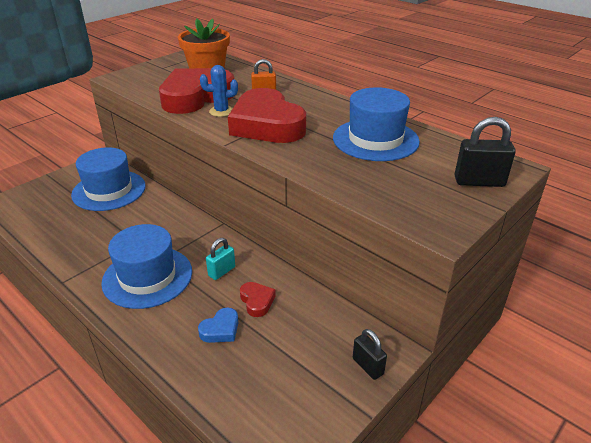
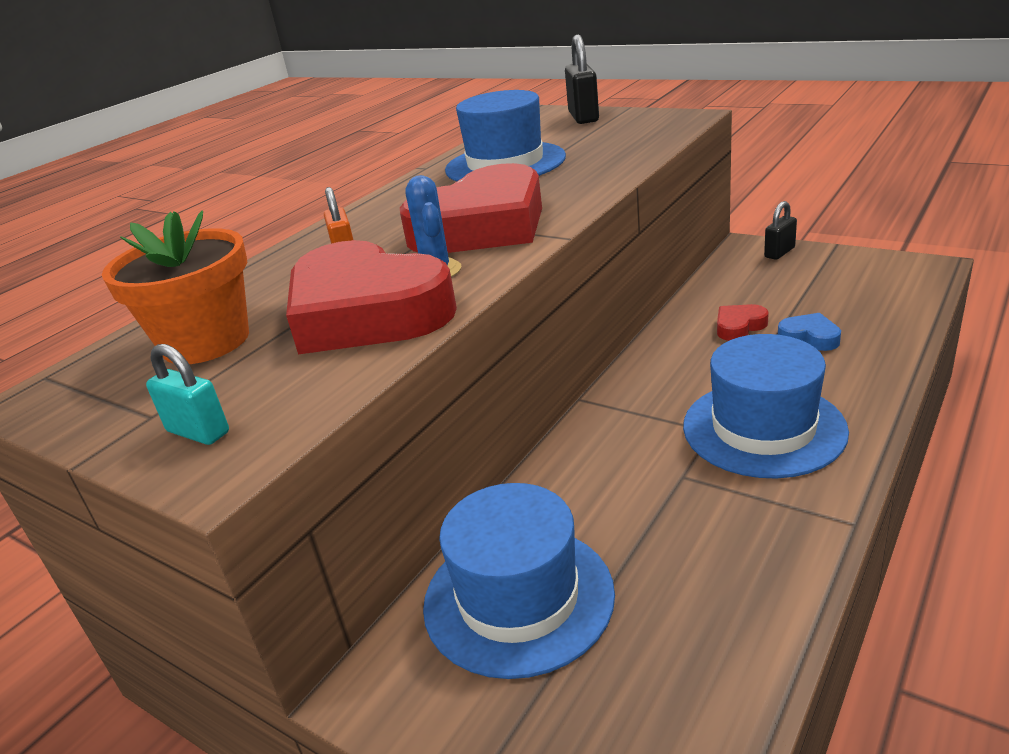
camera: 95 degrees left, 5 degrees down
(222, 271) = (701, 366): turquoise padlock -> turquoise padlock (198, 432)

